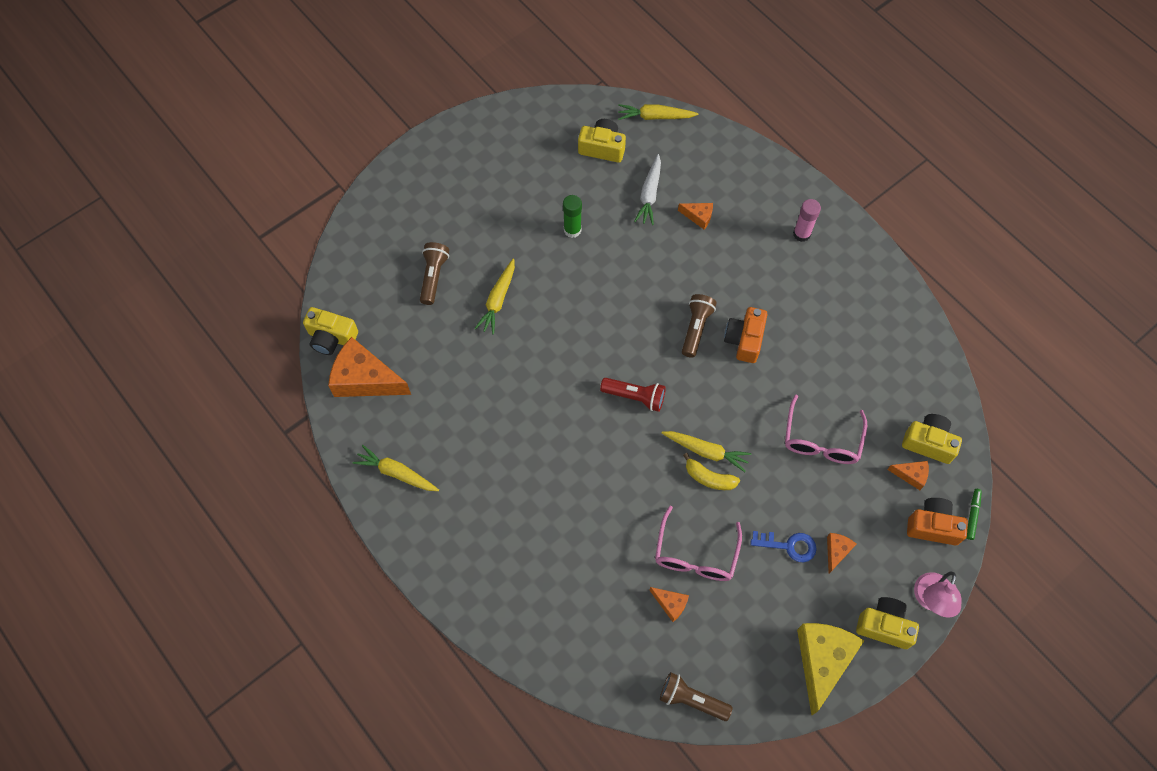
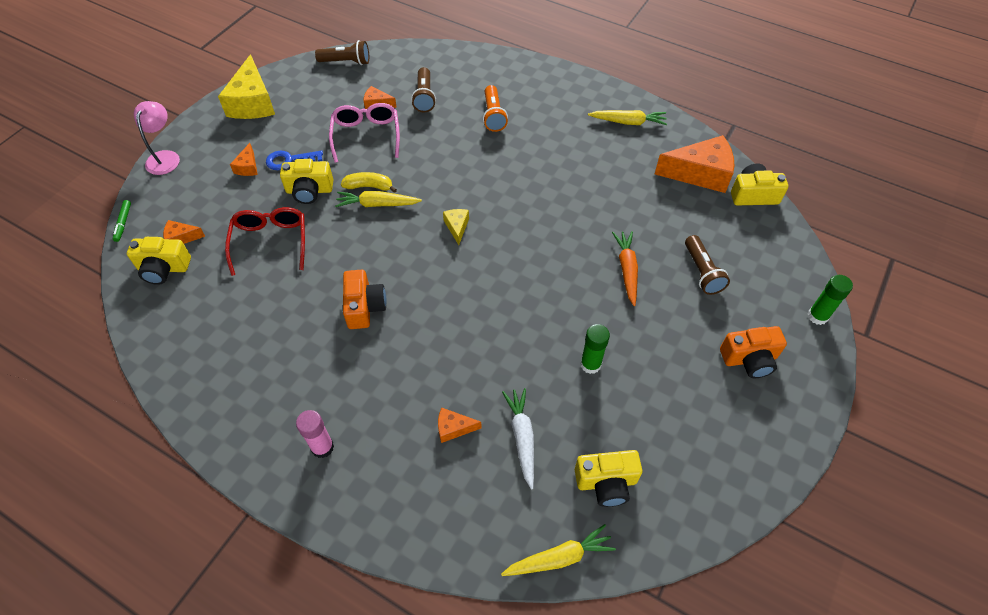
camera: 160 degrees right, 10 degrees down
(366, 209) = (817, 316): none -> green glue stick
(498, 300) = (627, 270): yellow carrot -> orange carrot
(541, 536) = (493, 115): none -> orange flashlight
(635, 397) = (457, 227): red flashlight -> yellow cheese
(696, 328) = (418, 303): brown flashlight -> brown flashlight (424, 97)
(821, 440) = (270, 242): pink glasses -> red glasses
(884, 626) = (204, 133): yellow camera -> yellow camera (309, 190)
(932, 526) = (161, 205): orange camera -> orange camera (749, 359)

